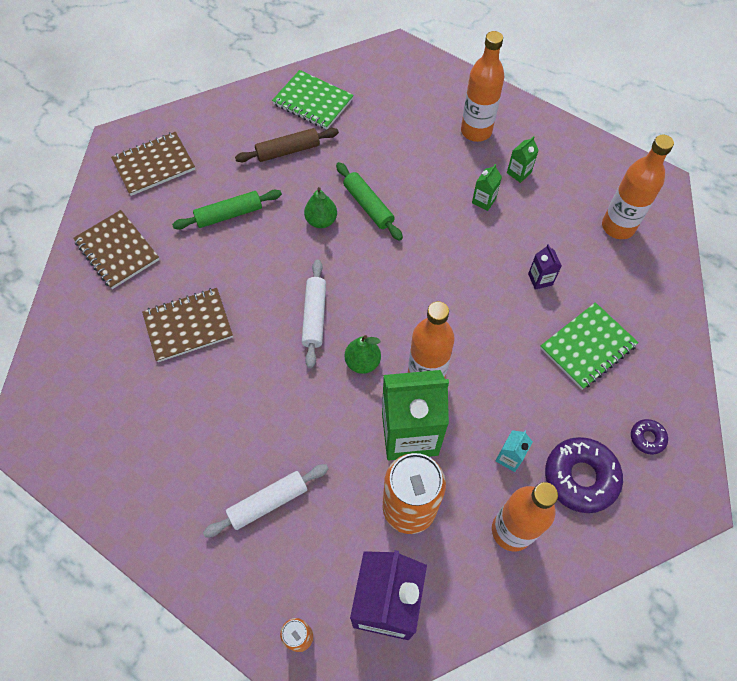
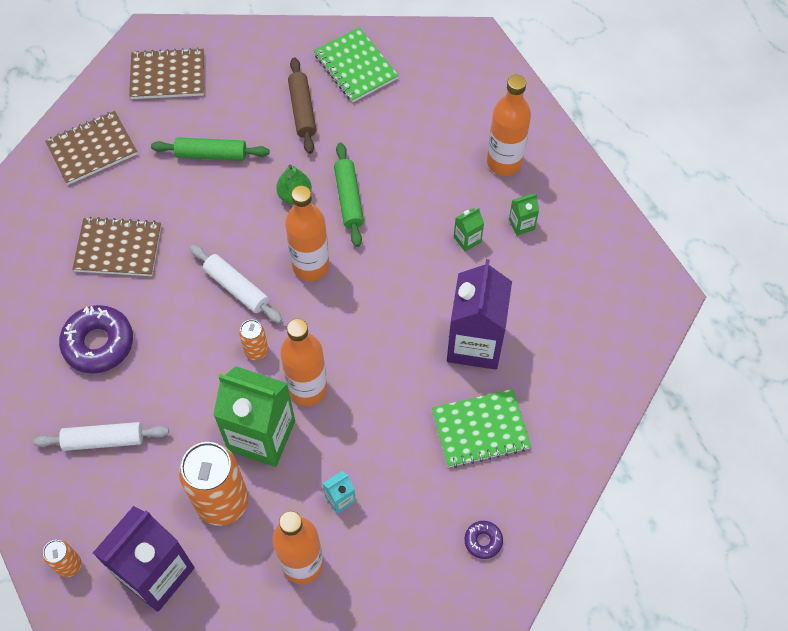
camera: 25 degrees right, 0 degrees up
(117, 251) = (92, 149): brown notebook -> brown notebook turned 75 degrees clockwise
(288, 151) = (302, 110): brown rolling pin -> brown rolling pin turned 75 degrees clockwise
(314, 316) = (236, 288): white rolling pin -> white rolling pin turned 75 degrees counterclockwise
(362, 362) = (256, 350): green pear -> orange can
(540, 279) = (475, 343): purple carton -> purple carton, size x2.39
(580, 477) = (395, 547): purple donut -> purple donut (98, 343)
(618, 227) = (590, 323): orange bottle -> orange bottle (311, 266)

